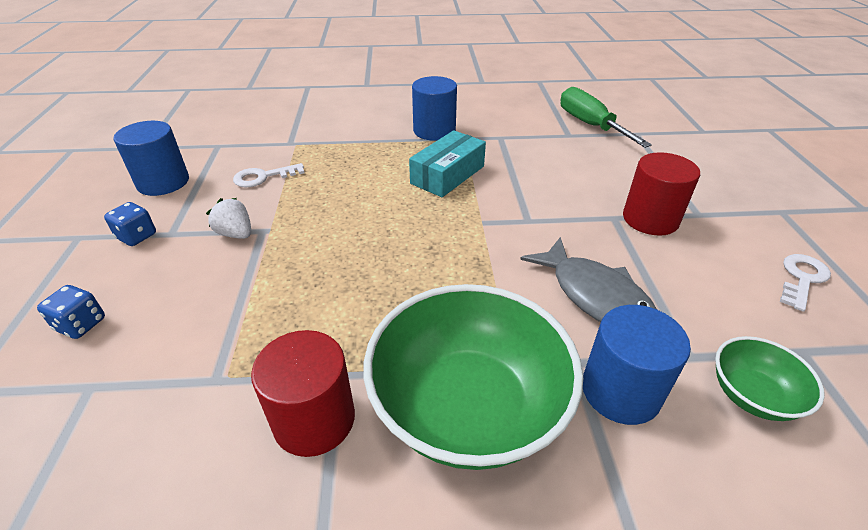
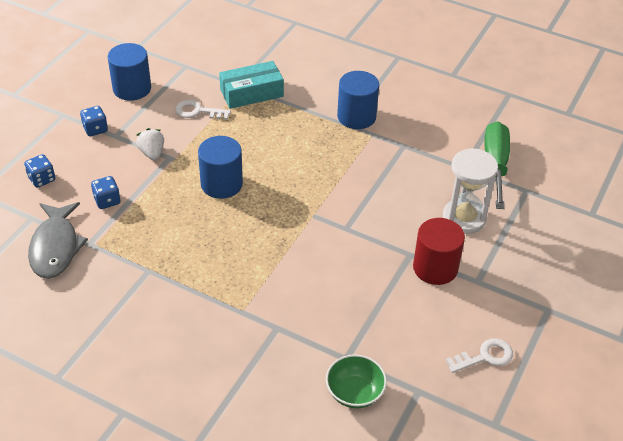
camera: 30 degrees right, 5 degrees up
(208, 310) = (107, 201): none -> blue dice
(314, 419) = (122, 286): red cylinder -> none
(448, 175) = (327, 165): turquoise box -> turquoise box (251, 93)
(468, 407) = (199, 319): green bowl -> none
(595, 296) = (332, 299): grey fish -> grey fish (55, 247)
(618, 170) = (464, 218): none -> white hourglass
(620, 391) = (285, 353): blue cylinder -> blue cylinder (221, 184)

